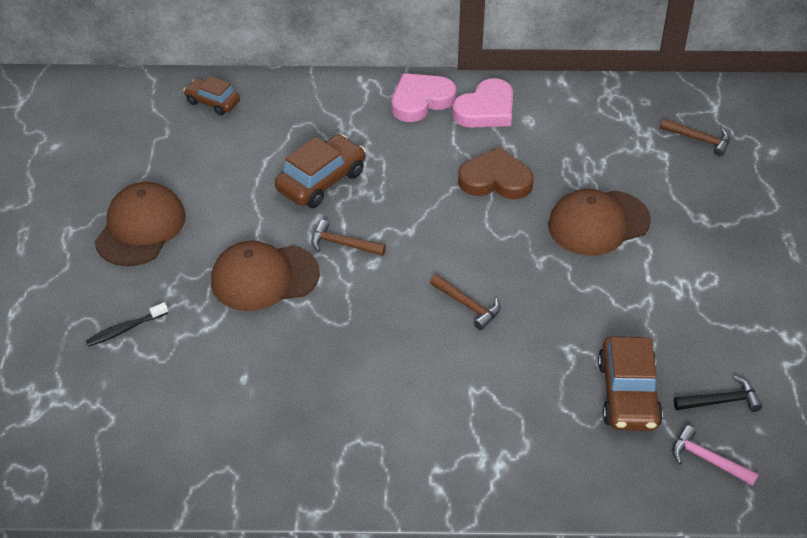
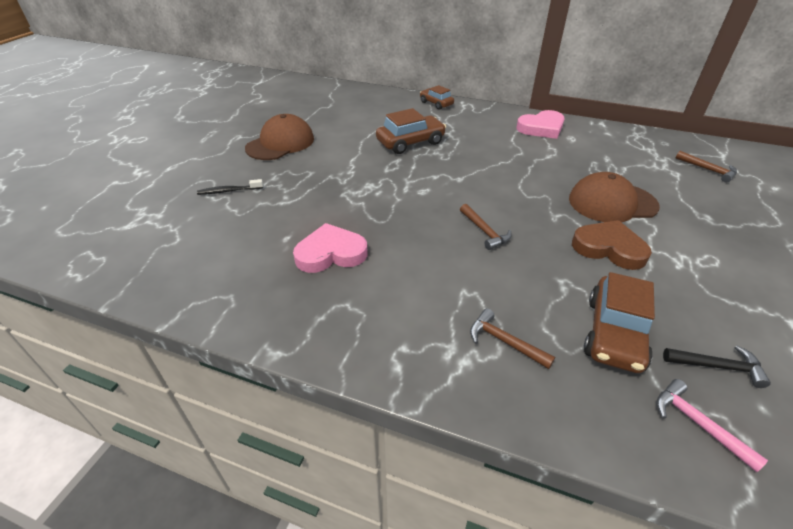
camera: 20 degrees right, 5 degrees down
(212, 102) = (365, 98): brown car -> brown car (436, 103)
(264, 278) = (341, 183): brown cap -> none
(342, 244) = (406, 176): brown hammer -> brown hammer (504, 341)
(421, 100) = (497, 117): pink heart -> pink heart (331, 253)
(495, 180) = (535, 163): brown heart -> brown heart (609, 248)

